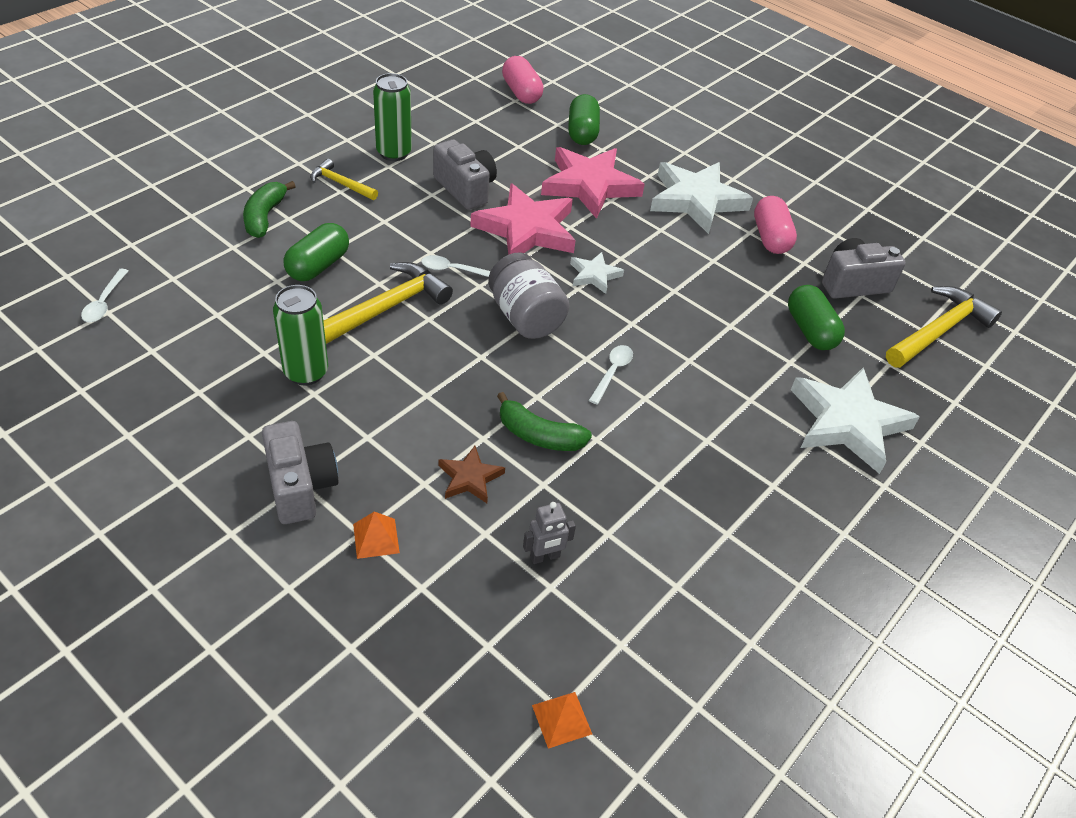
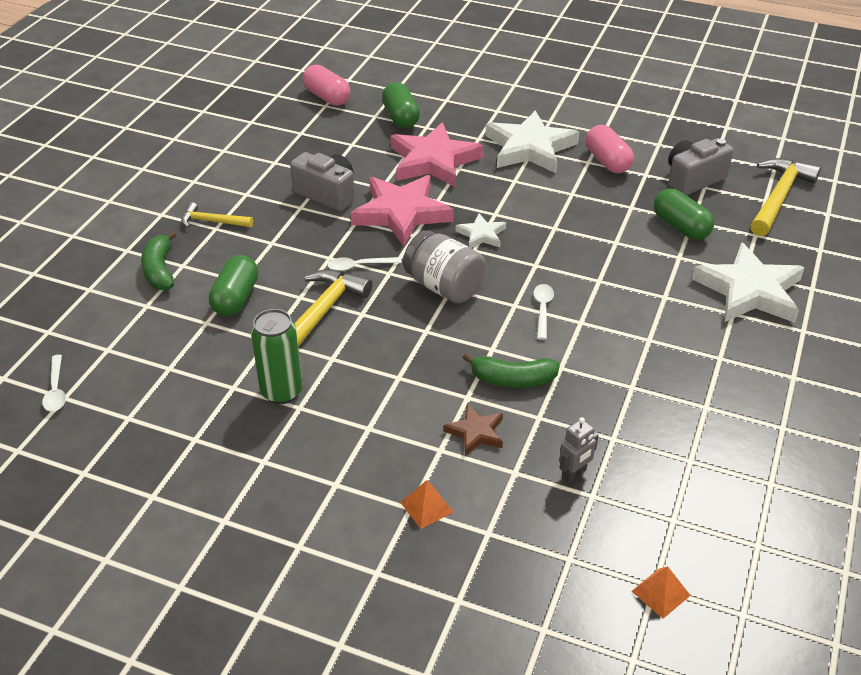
camera: 15 degrees left, 5 degrees down
(300, 486) = (336, 487): grey camera -> none
(394, 153) = (244, 181): green can -> none

